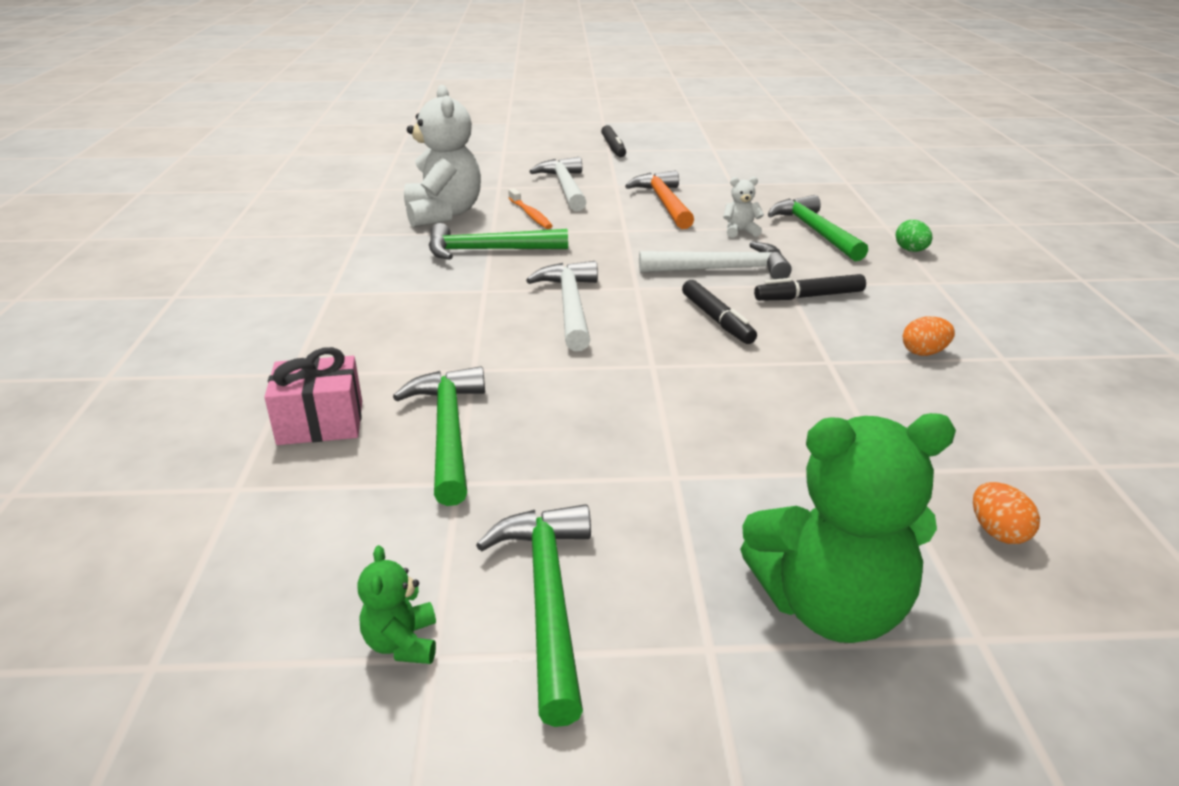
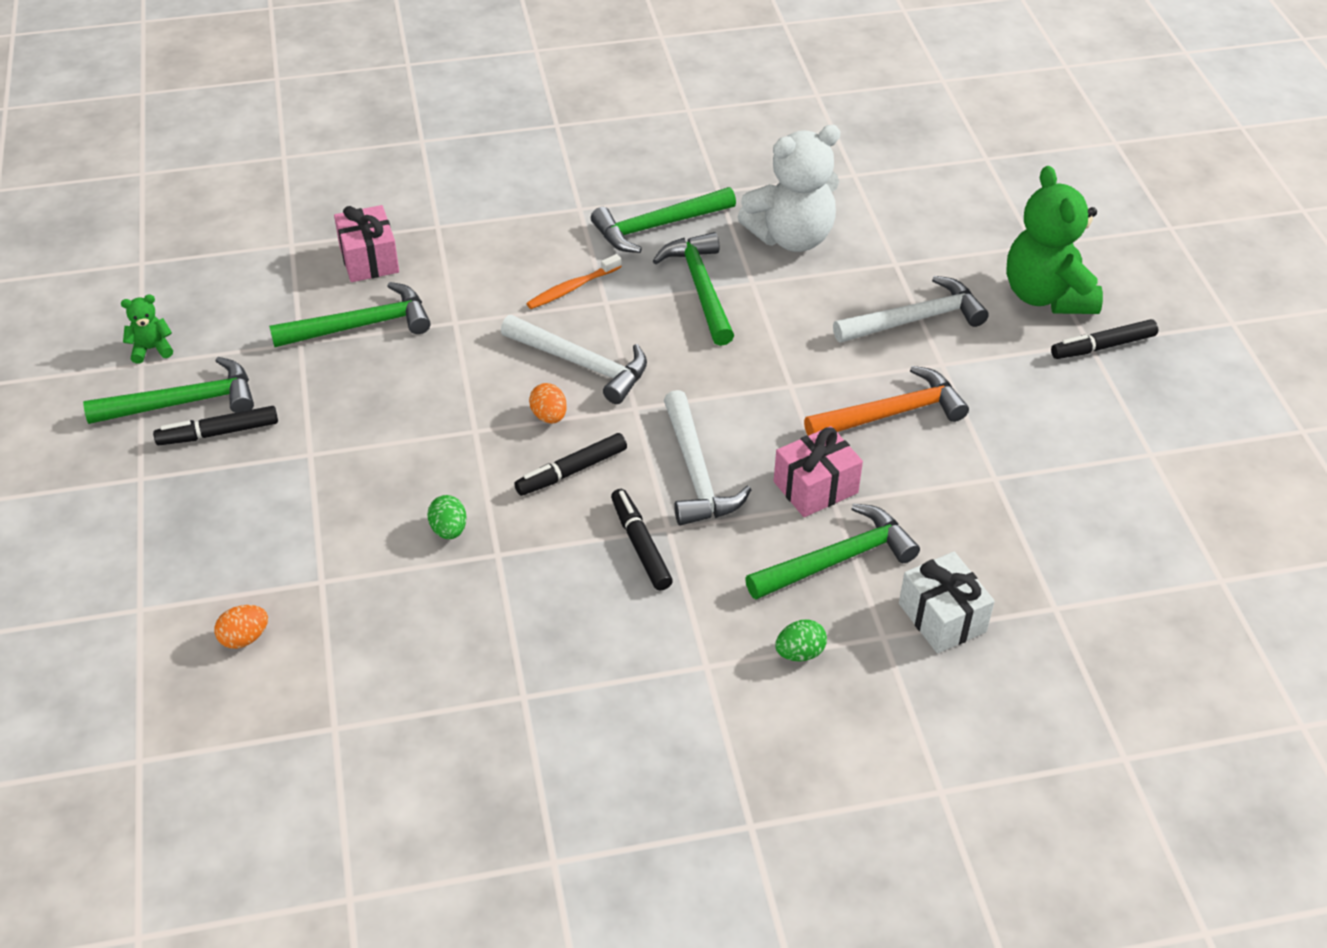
camera: 80 degrees right, 15 degrees up
(388, 261) = (657, 226): none -> green hammer
(530, 215) = (812, 303): orange toothbrush -> orange toothbrush (572, 288)
(570, 306) = (582, 364): white hammer -> white hammer turned 45 degrees clockwise
(623, 560) = (218, 433): none -> black marker
(740, 231) = (815, 487): white teddy bear -> pink gift
(799, 386) = (449, 530): none -> green egg
(830, 607) = (171, 535): green teddy bear -> green teddy bear (1046, 296)
(863, 209) = (942, 617): none -> white gift
(924, 352) = (525, 630): orange egg -> orange egg (549, 416)

